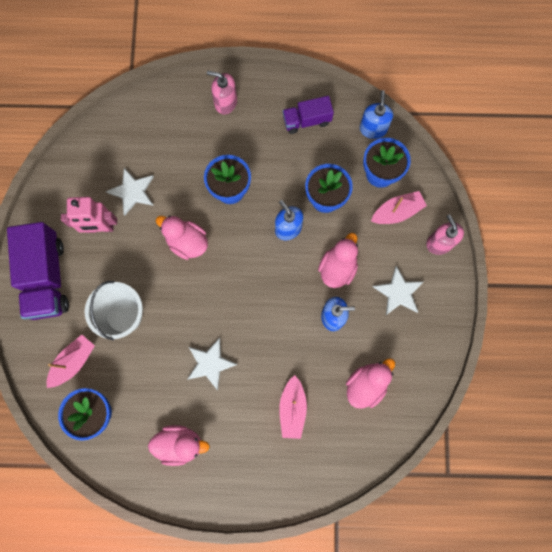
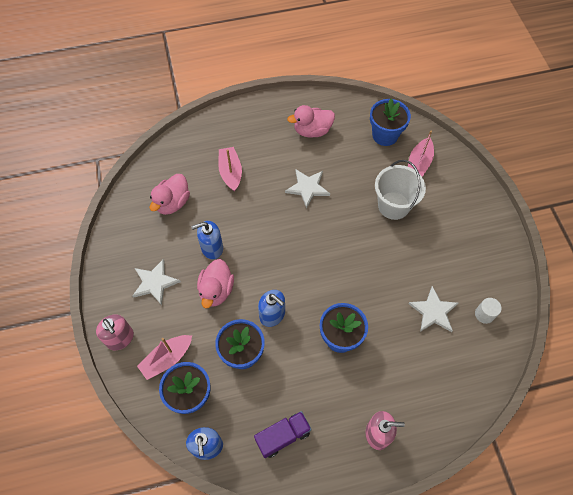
camera: 165 degrees right, 15 degrees down
(47, 277) = (473, 218): purple truck -> none
(86, 176) = (484, 314): none -> white cylinder
(100, 228) = (448, 271): pink robot -> none
(187, 242) = (363, 278): pink duck -> none

